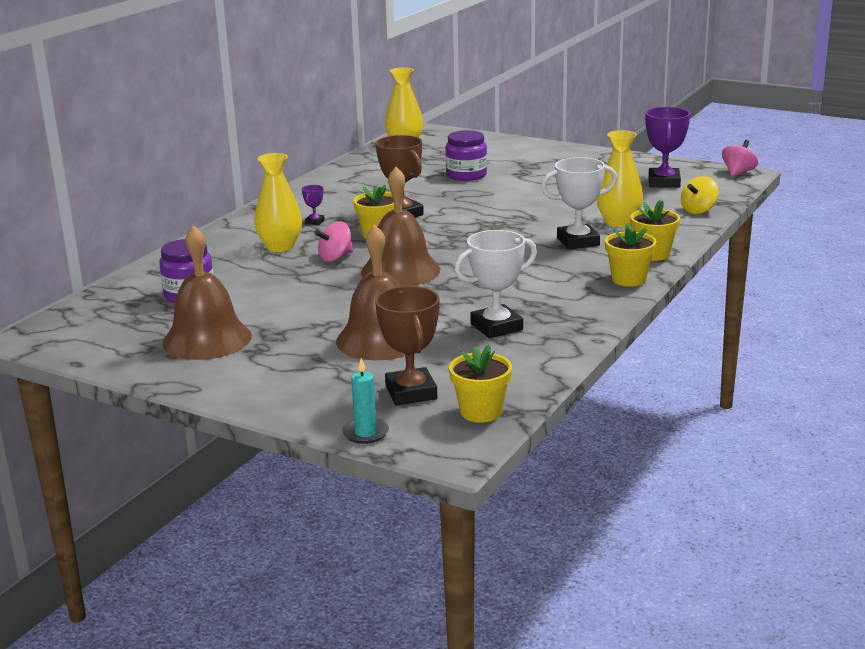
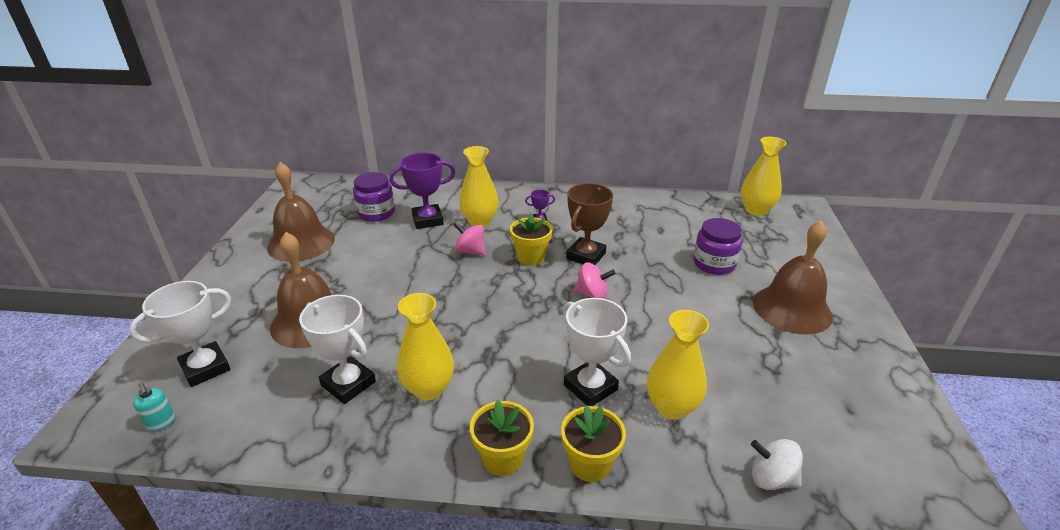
camera: 65 degrees right, 10 degrees up
(365, 433) = (132, 364): turquoise candle -> none
(400, 271) = (458, 291): brown bell -> brown bell (792, 309)
(411, 392) = (205, 368): brown trophy -> white trophy
(481, 412) = (161, 423): yellow flower pot -> turquoise soap dispenser
(531, 296) = (428, 388): none -> yellow vase
(664, 182) = (840, 418): purple trophy -> purple trophy (427, 220)
(698, 210) = (771, 478): yellow spinning top -> white spinning top
(738, 172) = (964, 495): pink spinning top -> pink spinning top (592, 294)

